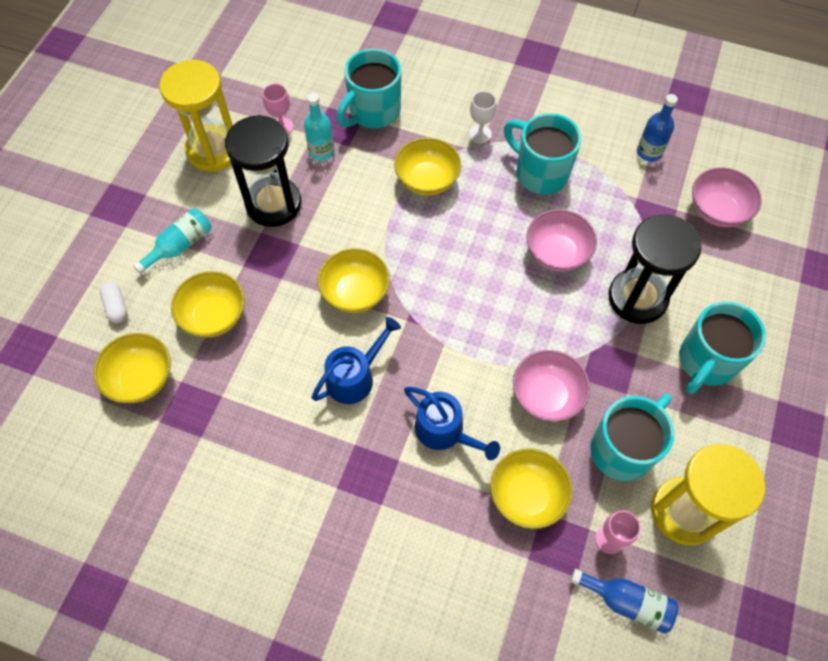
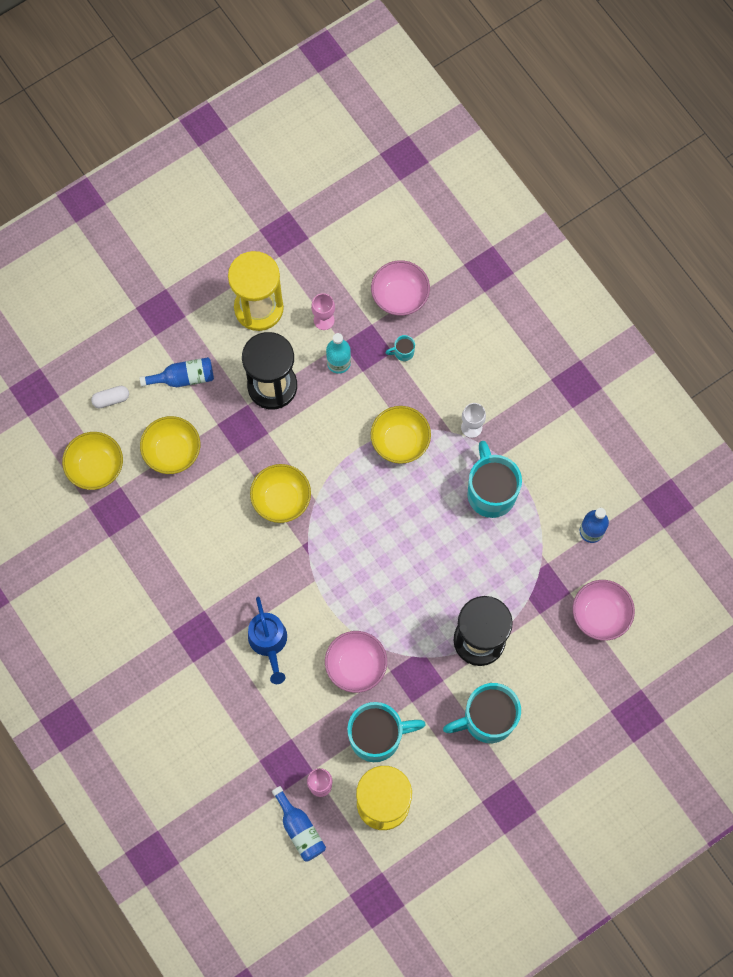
camera: 35 degrees right, 10 degrees up
(116, 307) = (111, 399): white capsule -> white capsule turned 60 degrees clockwise
(180, 246) = (183, 378): turquoise bottle -> blue bottle
(354, 377) = (237, 563): blue watering can -> none
(373, 112) = (403, 352): turquoise mug -> turquoise mug, size x0.41
(527, 495) = (290, 721): yellow bowl -> none
(557, 253) = (449, 566): pink bowl -> pink bowl (400, 296)

